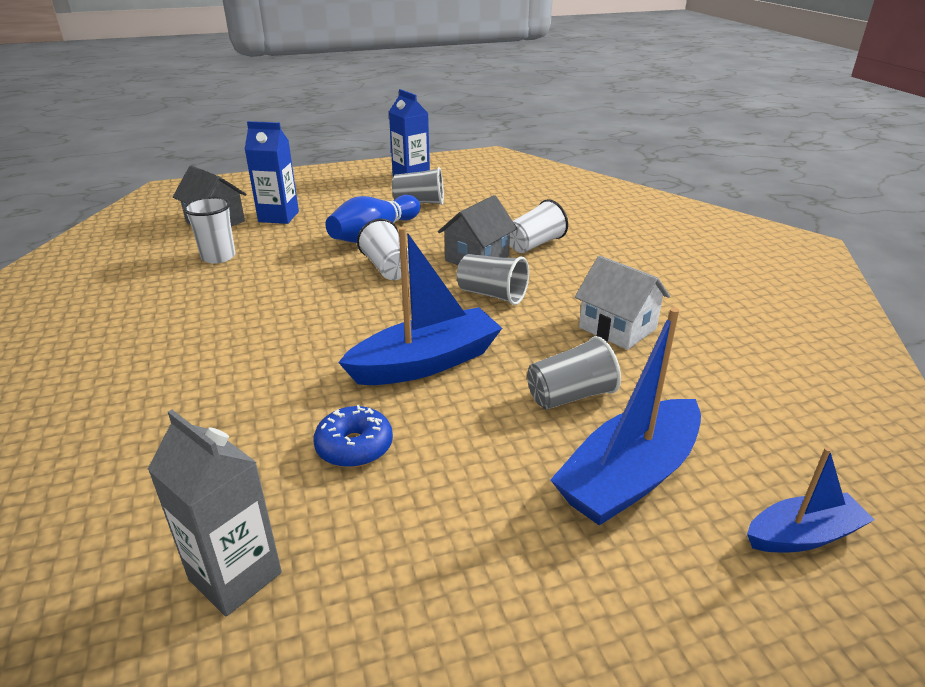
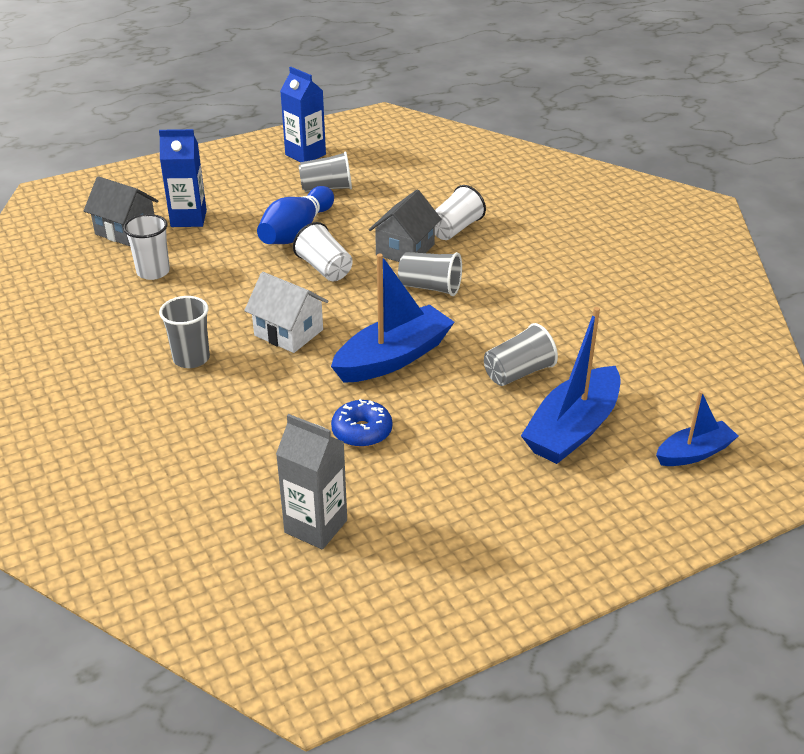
camera: 10 degrees left, 5 degrees up
(205, 341) = (191, 358): none -> grey cup
(617, 328) = (546, 309): white house -> white house (288, 332)

